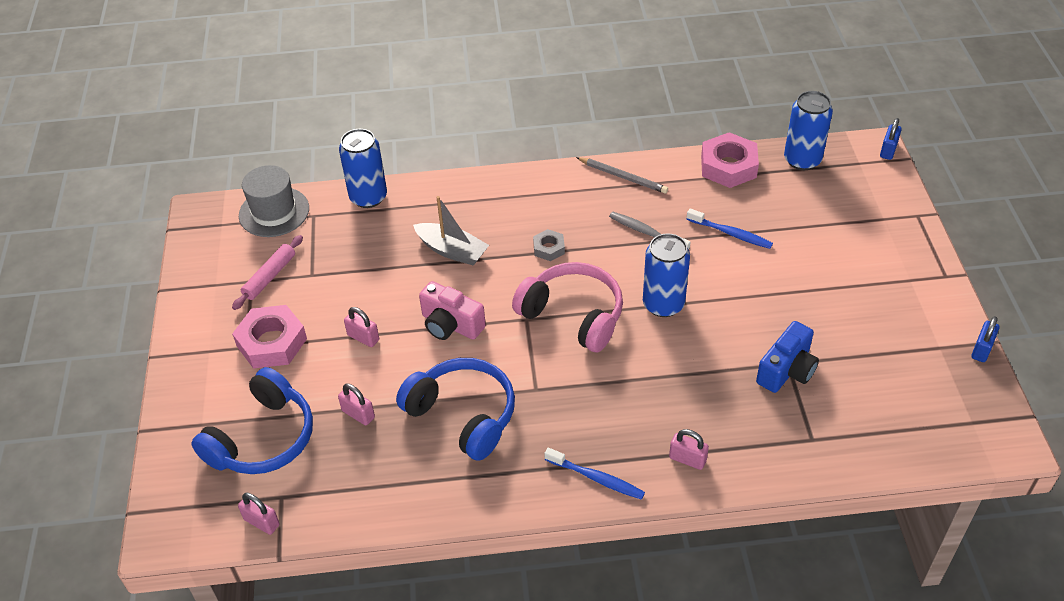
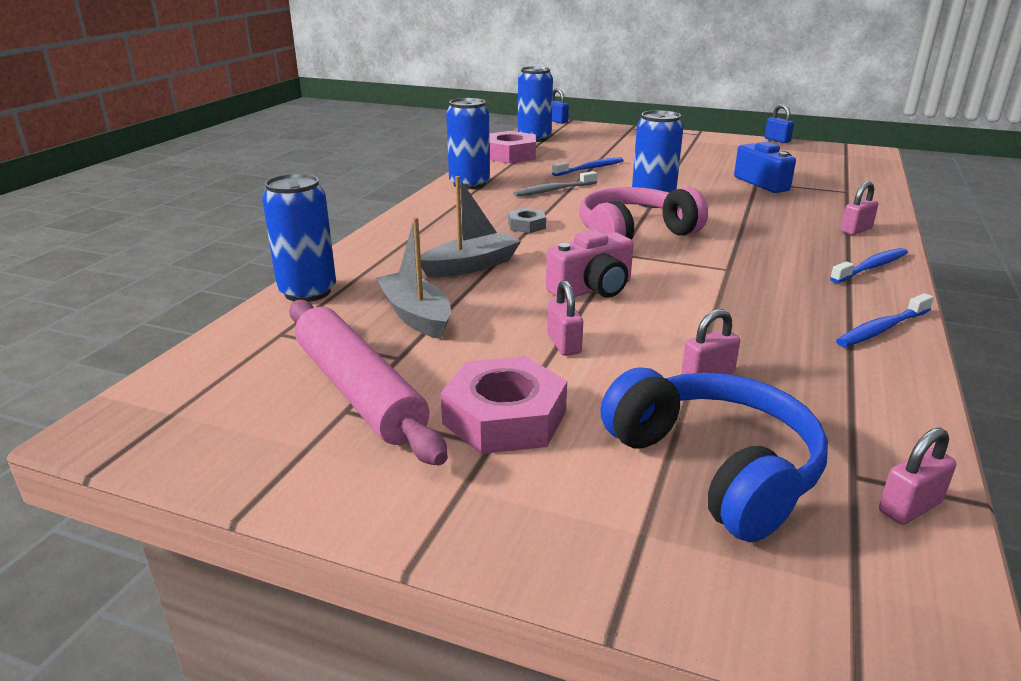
camera: 65 degrees left, 20 degrees down
(269, 276) = (358, 391): pink rolling pin -> pink rolling pin, size x1.74
(274, 212) = (224, 361): grey hat -> none
(363, 337) = (563, 344): pink padlock -> pink padlock turned 75 degrees counterclockwise
(364, 258) = (416, 316): none -> grey boat
(463, 415) = (747, 311): blue headphones -> none
(474, 495) = (882, 329): none -> blue toothbrush
(622, 177) = (469, 184): grey pencil -> blue can

